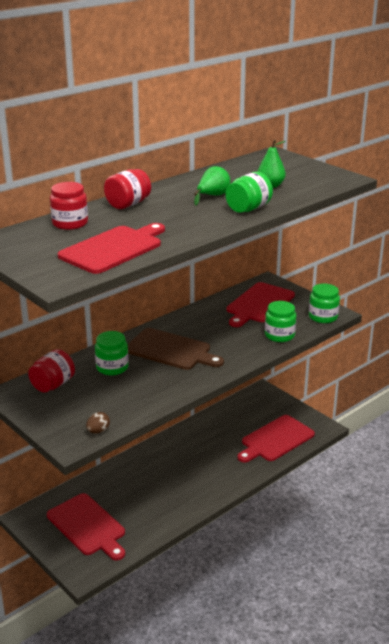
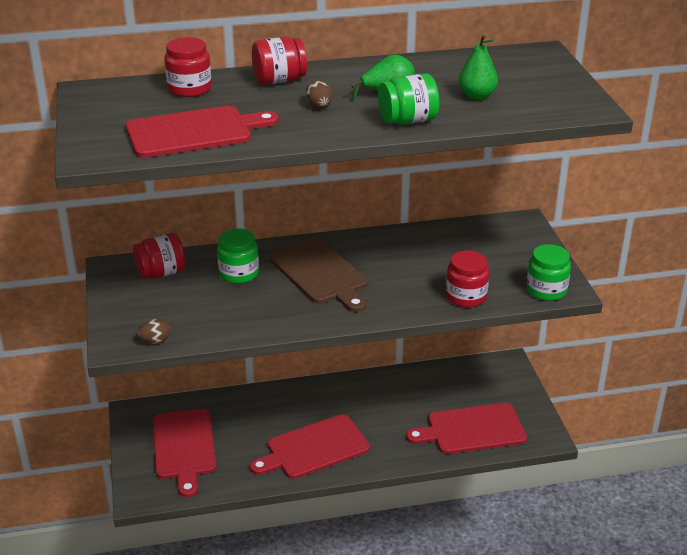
camera: 30 degrees right, 5 degrees up
(177, 213) = (318, 105): none -> brown egg
(259, 304) = (482, 249): red cutting board -> red cutting board (314, 448)
(279, 335) = (466, 296): green jar -> red jar

